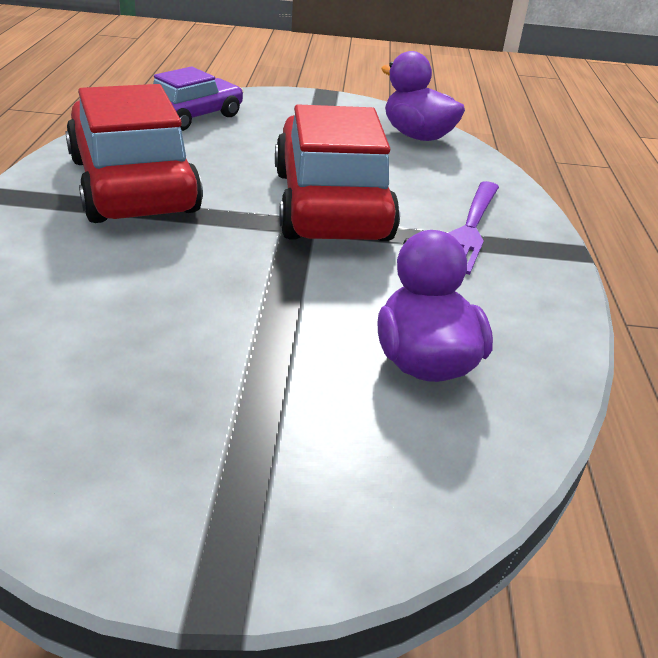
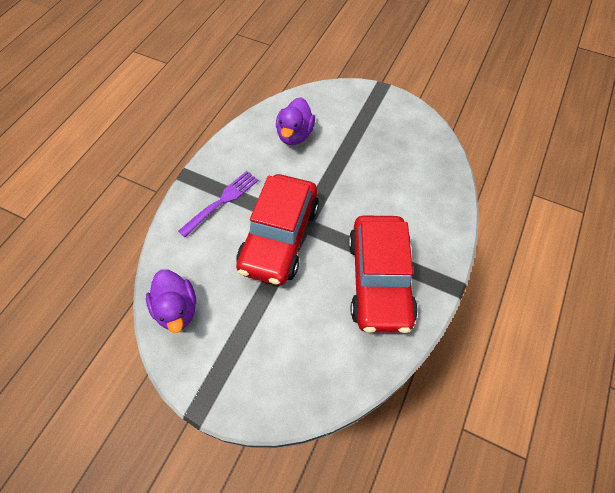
camera: 155 degrees left, 25 degrees up
(193, 116) = (323, 375): purple car -> none

